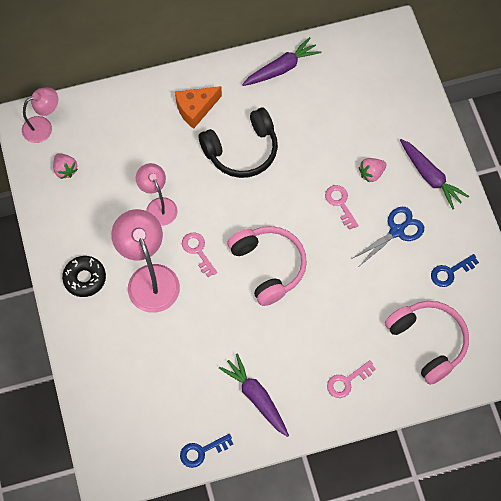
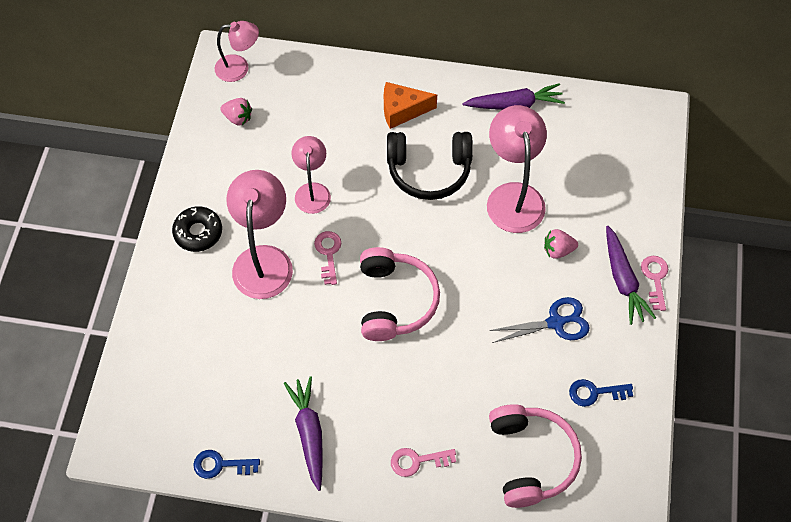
camera: 25 degrees right, 5 degrees down
(65, 170) = (238, 118): pink strawberry -> pink strawberry turned 60 degrees counterclockwise
(317, 144) = (513, 196): none -> pink lamp
(340, 204) = (507, 268): pink key -> pink key (655, 279)

